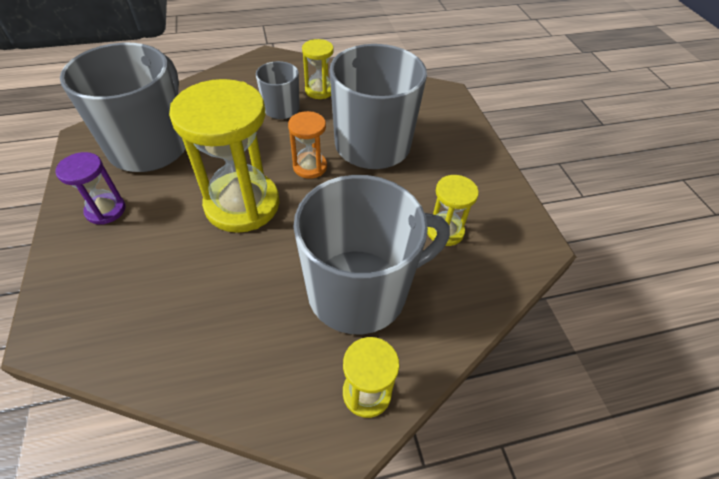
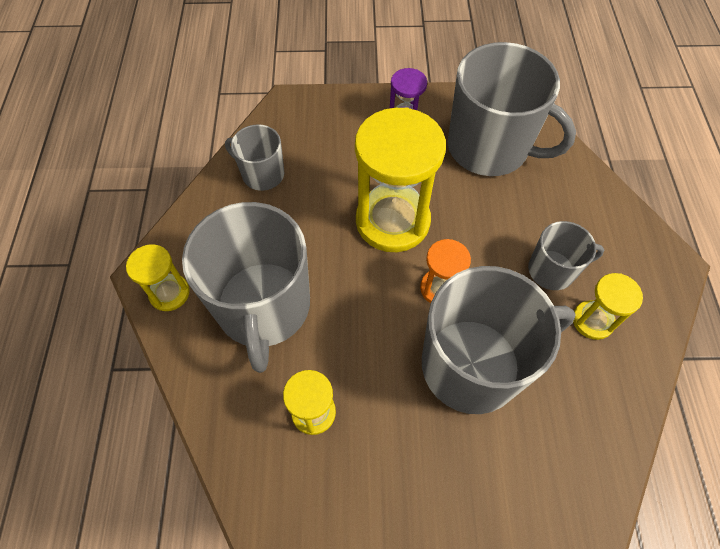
camera: 105 degrees right, 10 degrees up
(179, 337) = (262, 174): none -> grey mug

